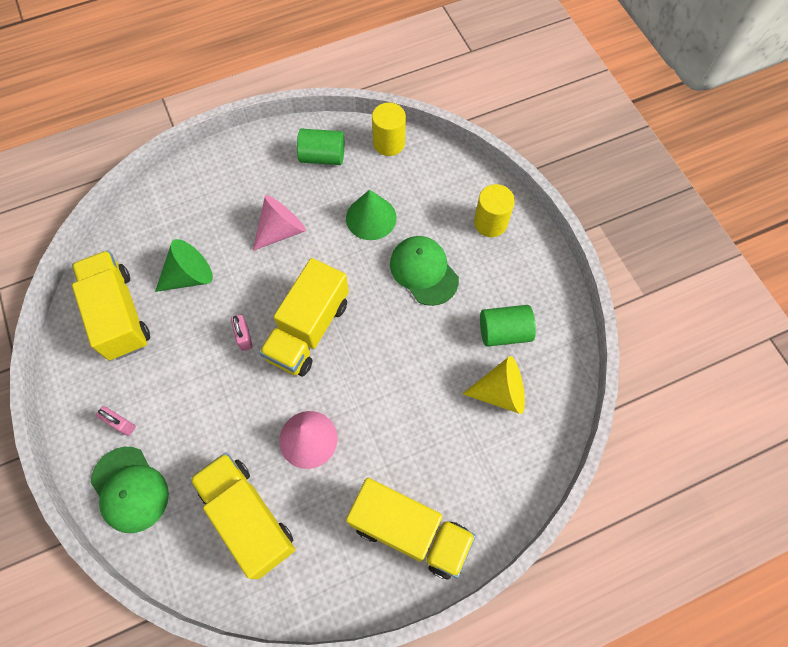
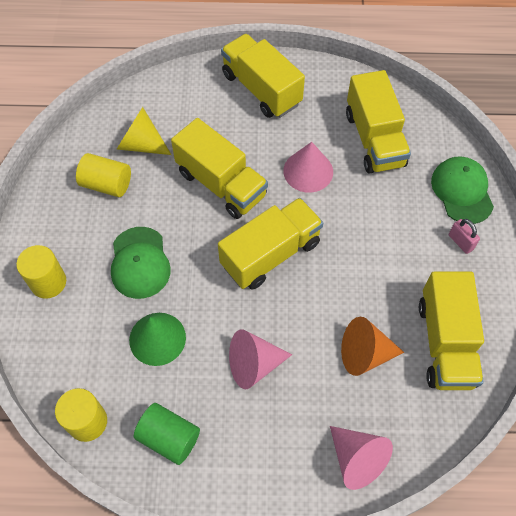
camera: 155 degrees left, 5 degrees down
(173, 198) = (357, 459): none -> pink cone
(189, 276) = (365, 354): green cone -> orange cone
(244, 337) = (331, 271): pink padlock -> none
(392, 382) = (221, 184): none -> yellow truck
(504, 332) = (107, 184): green cylinder -> yellow cylinder

